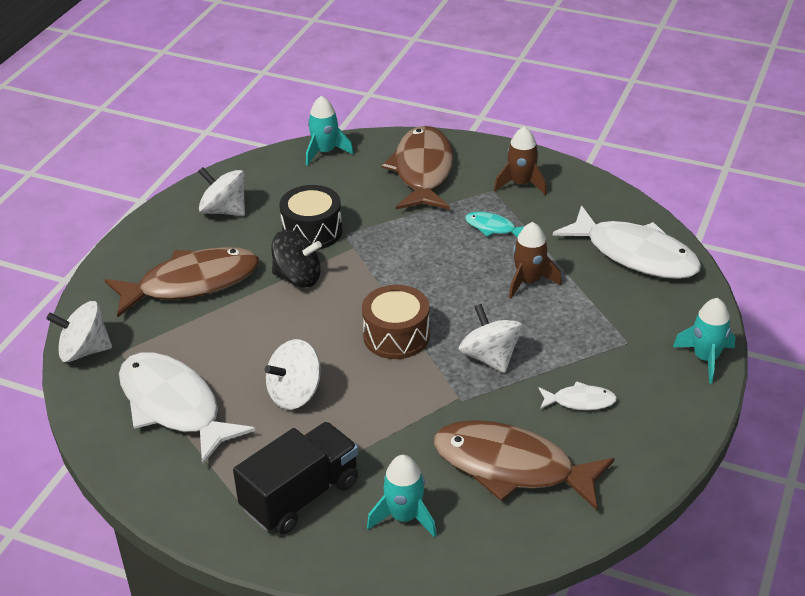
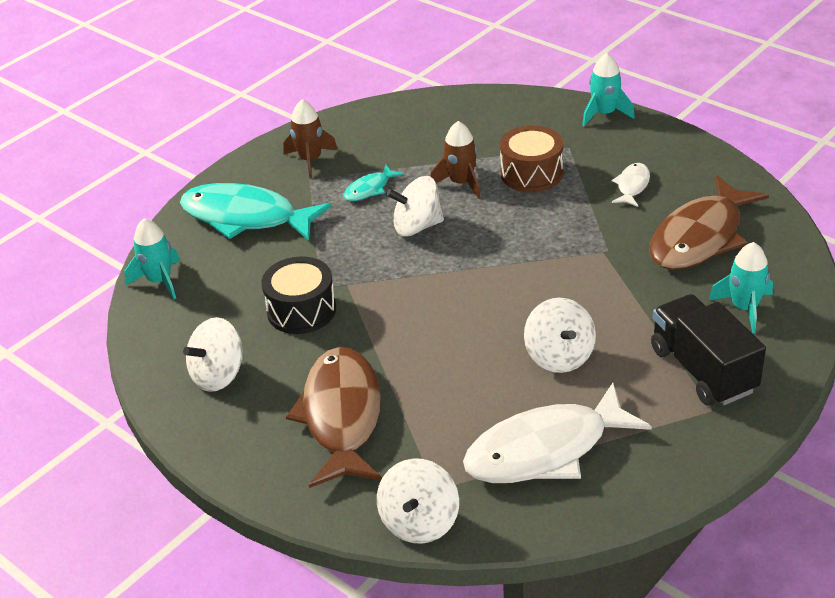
camera: 70 degrees left, 0 degrees up
(298, 277) = (375, 331): black spinning top -> none
(396, 336) = (502, 276): brown drum -> brown drum (531, 173)
(422, 171) = (246, 217): brown fish -> turquoise fish
(490, 357) = (556, 224): white spinning top -> white spinning top (417, 226)
(635, 254) = (455, 119): white fish -> none

